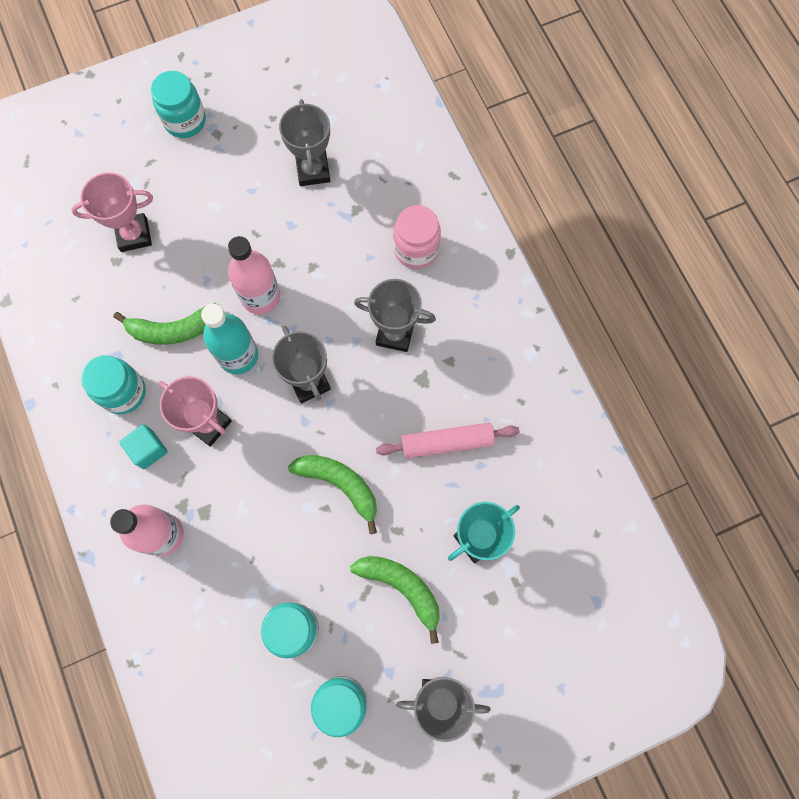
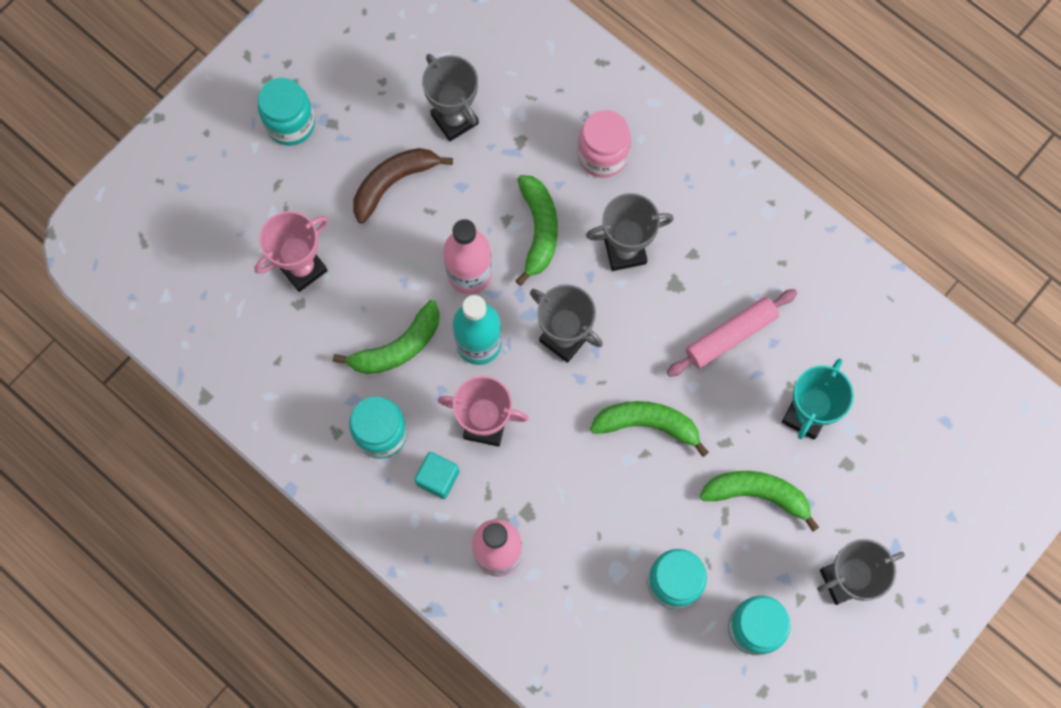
camera: 25 degrees left, 0 degrees up
(239, 199) = (394, 183): none -> brown banana
(333, 286) = (538, 230): none -> green banana

